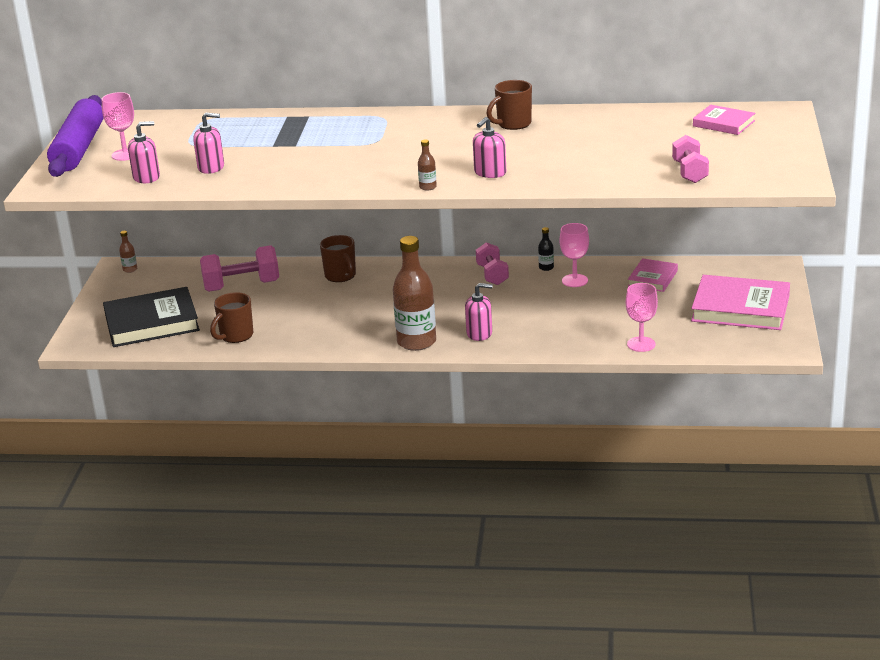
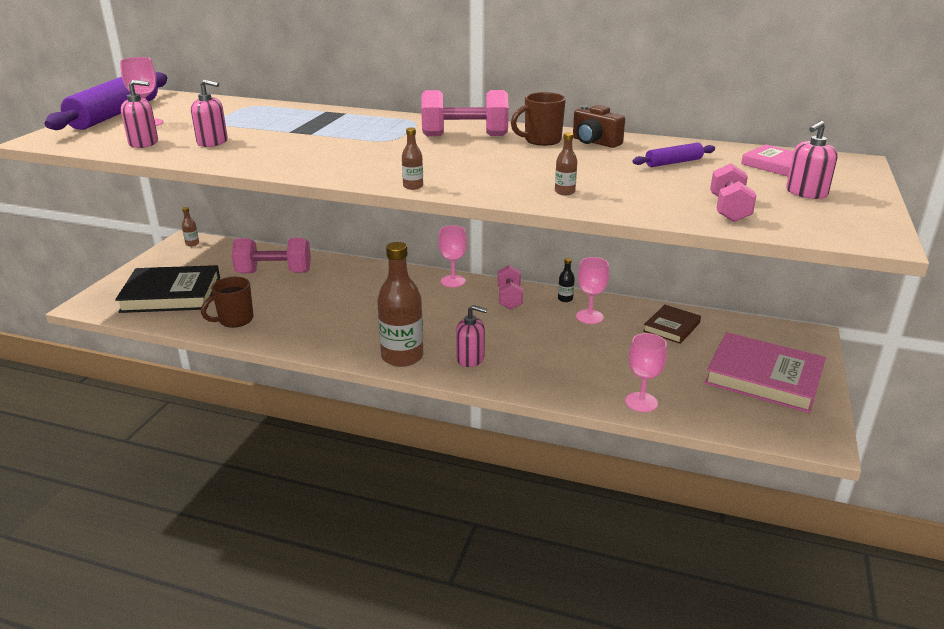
camera: 10 degrees right, 0 degrees up
(341, 276) = (367, 277): brown mug -> none
(429, 267) = (453, 281): none -> pink goblet
(440, 128) = (465, 136): none -> pink dumbbell
(490, 173) = (491, 181): pink soap dispenser -> pink soap dispenser (806, 193)
(555, 175) = (564, 192): none -> brown bottle
(561, 120) = (595, 142): none -> brown camera
(636, 132) = (673, 162): none -> purple rolling pin
(652, 278) = (671, 327): pink book -> brown book

